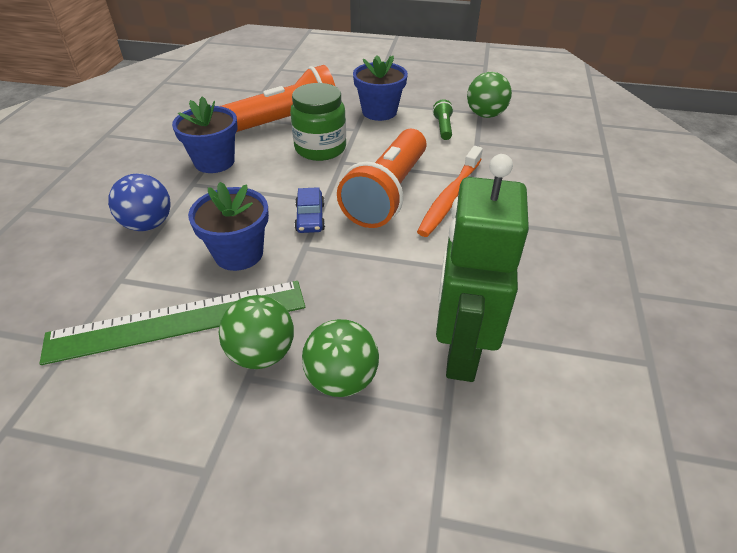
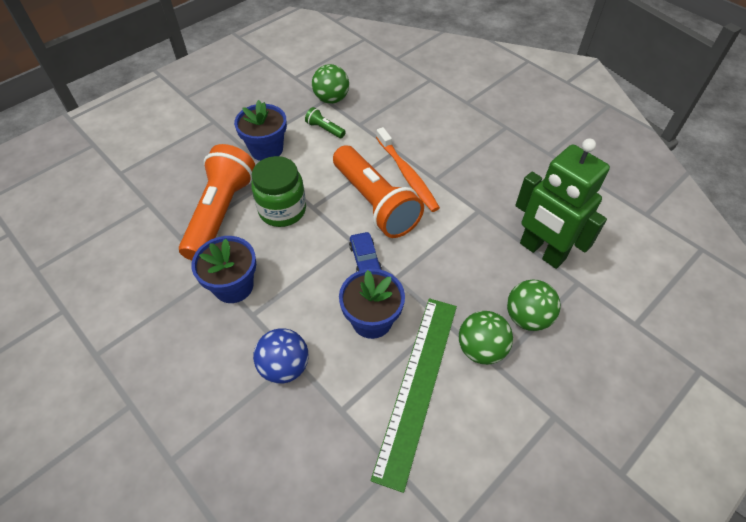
camera: 55 degrees left, 10 degrees up
(310, 217) = (365, 259): blue car -> blue car turned 45 degrees clockwise

